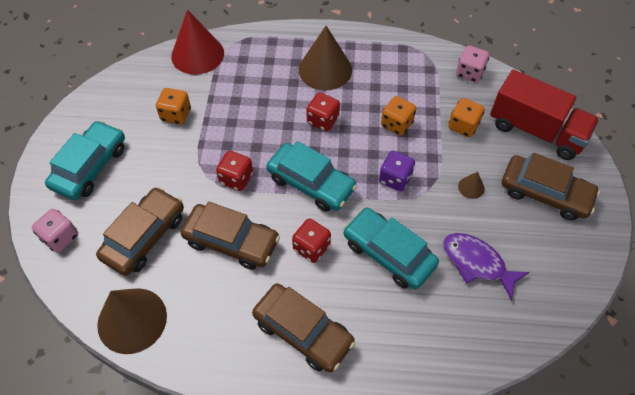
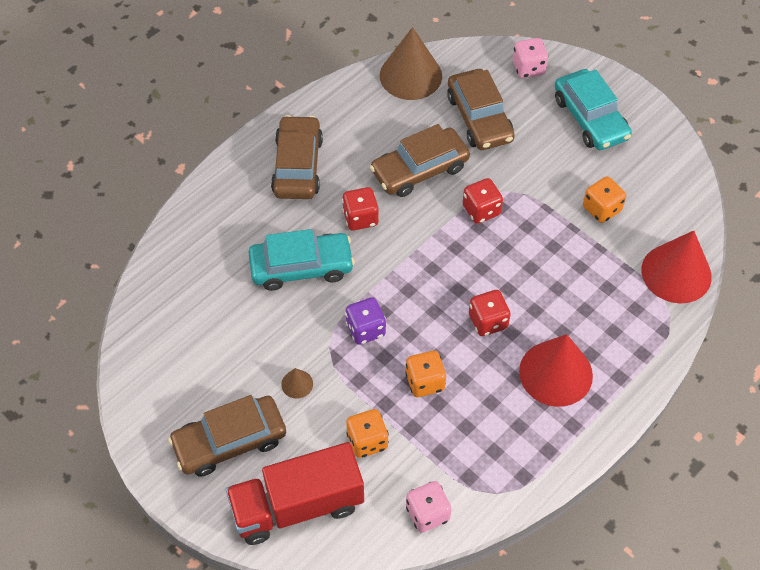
camera: 130 degrees right, 0 degrees up
(303, 332) = (298, 166): brown car -> brown car turned 105 degrees clockwise
(311, 183) = (424, 261): turquoise car -> none
(325, 69) = (555, 373): brown cone -> red cone
(476, 263) = (228, 323): purple fish -> none

